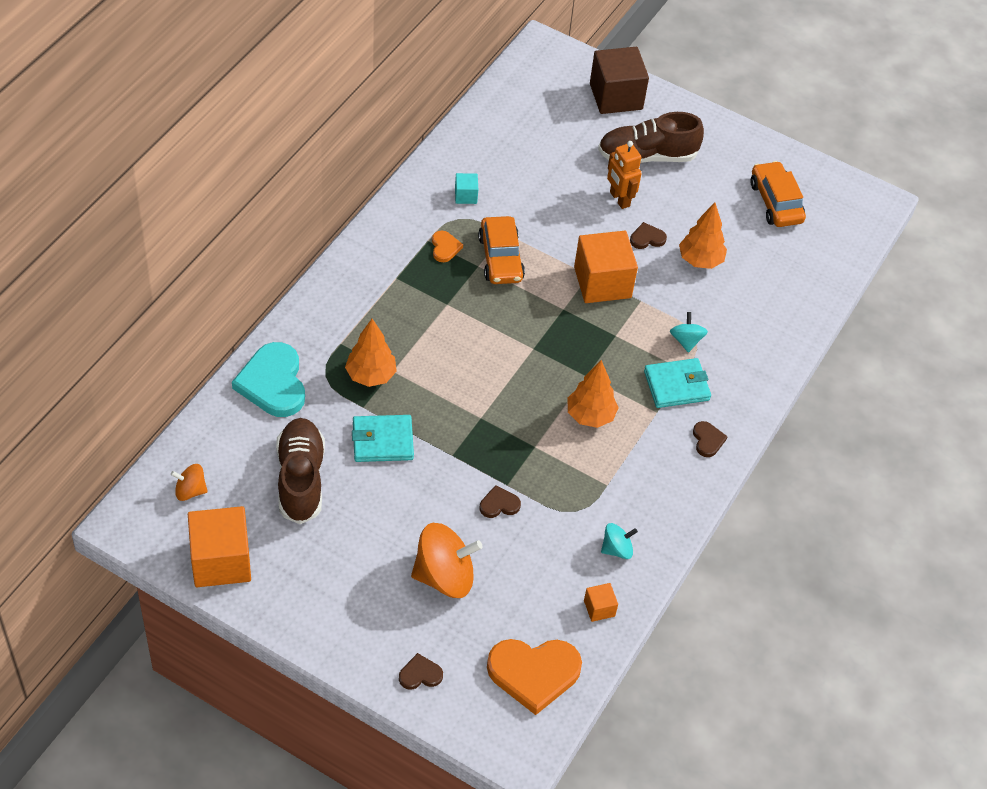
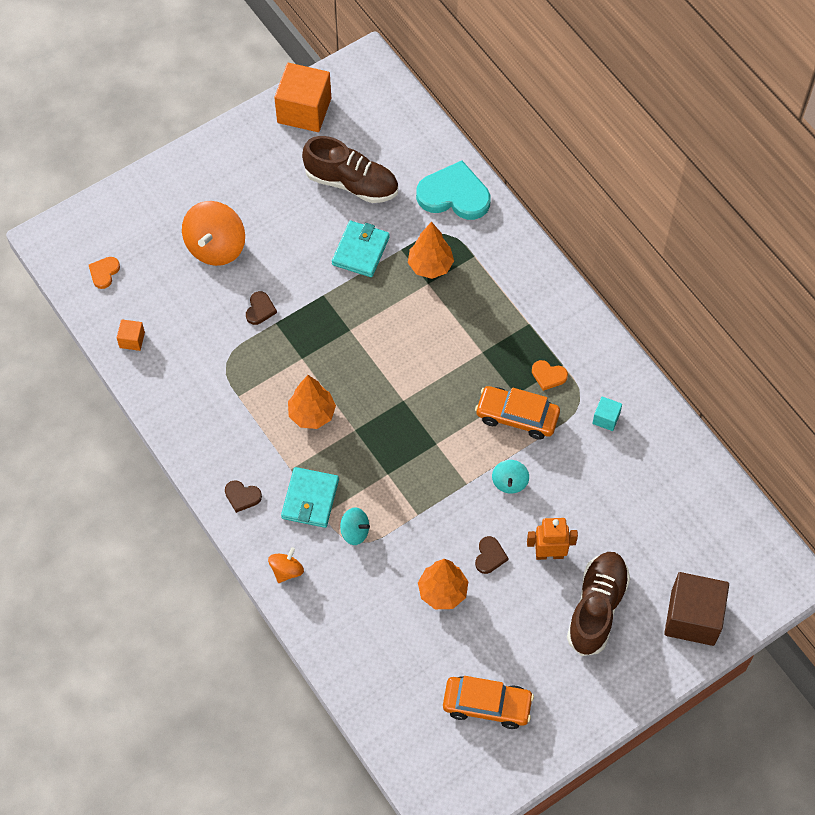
camera: 120 degrees right, 10 degrees up
(190, 491) = (376, 110): orange spinning top -> orange spinning top (286, 570)
(420, 674) = (144, 200): brown heart -> none
(534, 673) = (104, 273): orange heart -> orange heart, size x0.47
(602, 282) = (452, 491): orange cube -> none
(617, 549) = (176, 376): turquoise spinning top -> turquoise spinning top (509, 482)

